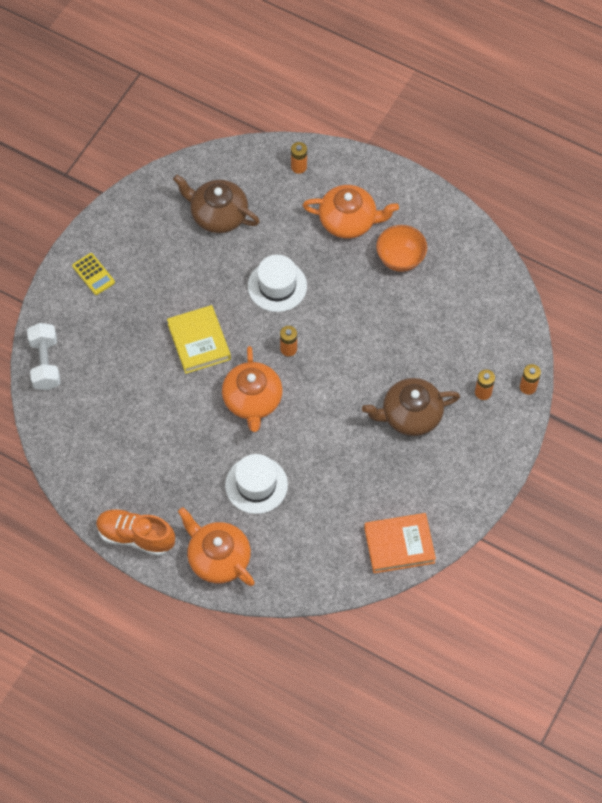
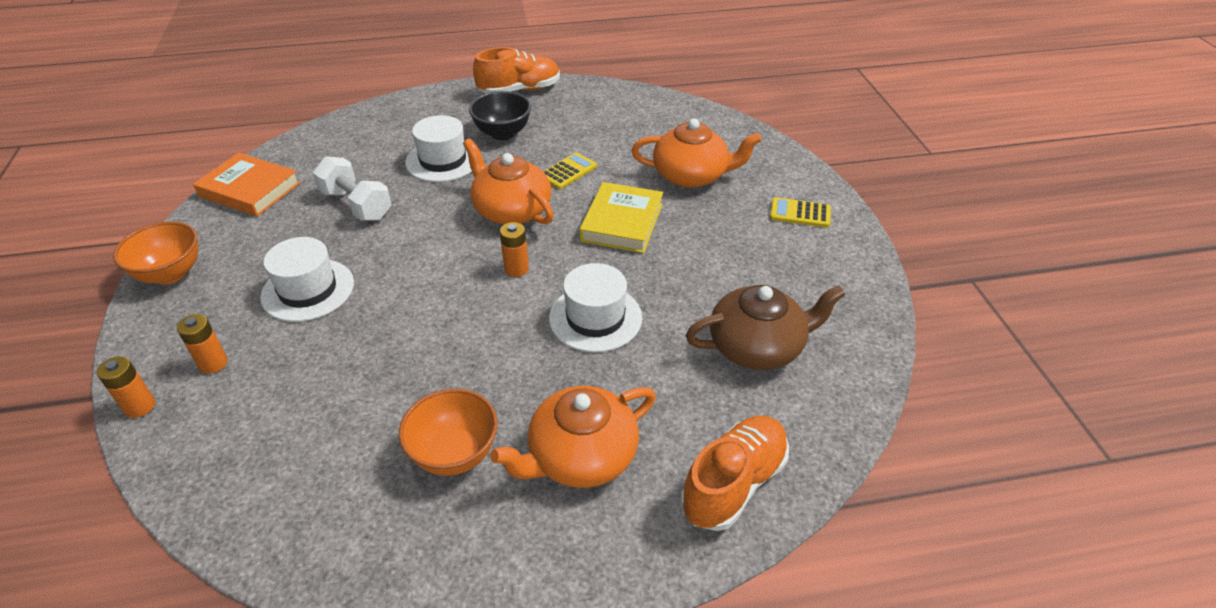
camera: 140 degrees right, 20 degrees down
(45, 363) = (739, 137): white dumbbell -> white dumbbell (356, 205)
(187, 411) = (568, 171): none -> yellow calculator
(193, 487) = (503, 133): none -> black bowl
(199, 342) = (622, 222): yellow book -> yellow book turned 75 degrees clockwise
(218, 558) = (433, 109): orange teapot -> orange teapot (691, 175)
(299, 167) = (733, 483): orange battery -> orange shoe
(399, 545) = (250, 190): orange book -> orange book turned 75 degrees clockwise
(410, 415) = (308, 290): brown teapot -> white hat
(480, 486) = (171, 274): none -> orange bowl

